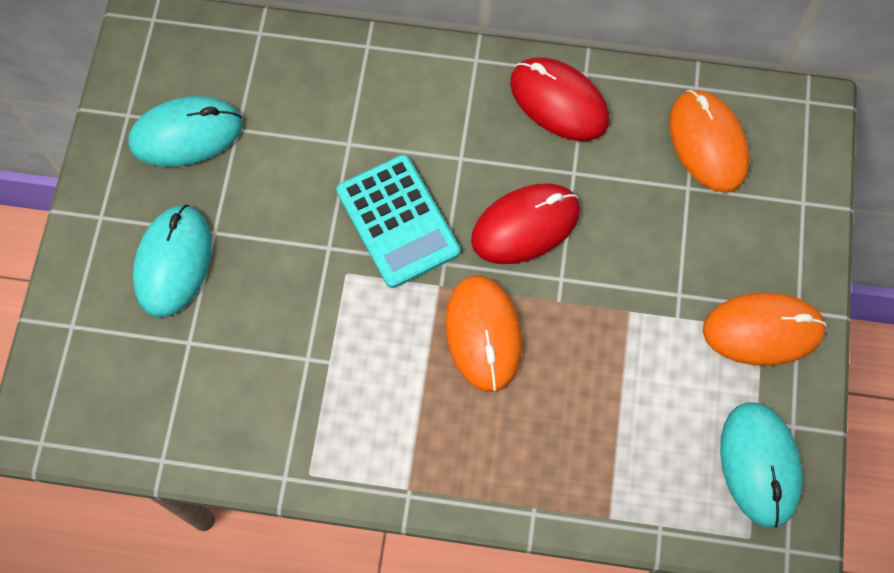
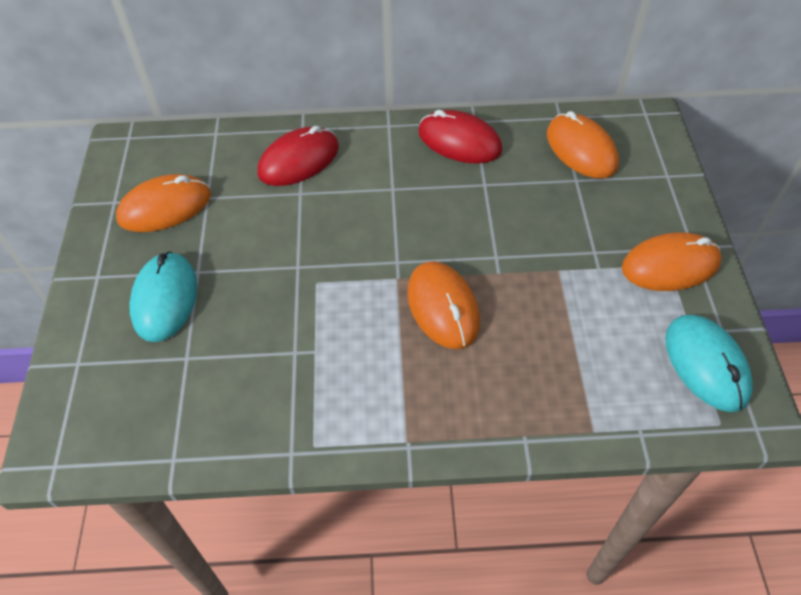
camera: 10 degrees left, 15 degrees down
(186, 134) = (165, 207): turquoise mouse -> orange mouse
(398, 221) = (351, 239): turquoise calculator -> none
(525, 226) = (456, 225): red mouse -> red mouse (299, 160)

